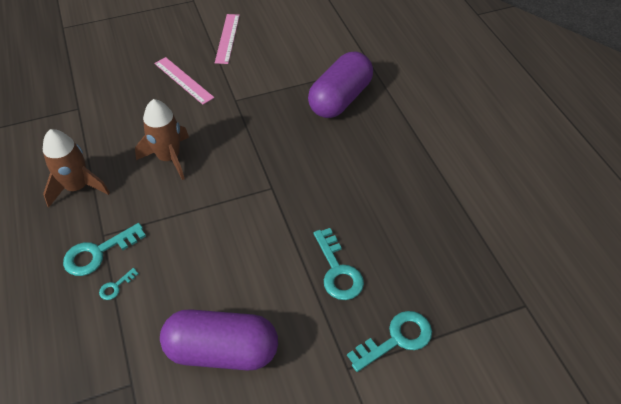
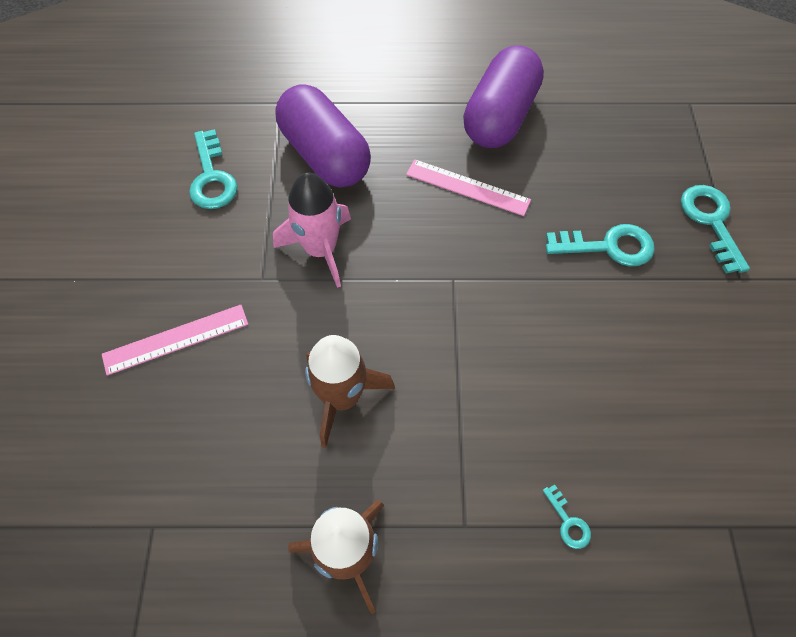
camera: 70 degrees left, 10 degrees up
(98, 253) = (498, 539): turquoise key -> turquoise key (212, 177)
(222, 350) = (697, 403): purple capsule -> purple capsule (499, 117)
(227, 38) = (111, 253): pink ruler -> pink ruler (467, 187)
(266, 119) = (321, 250): none -> pink rocket

